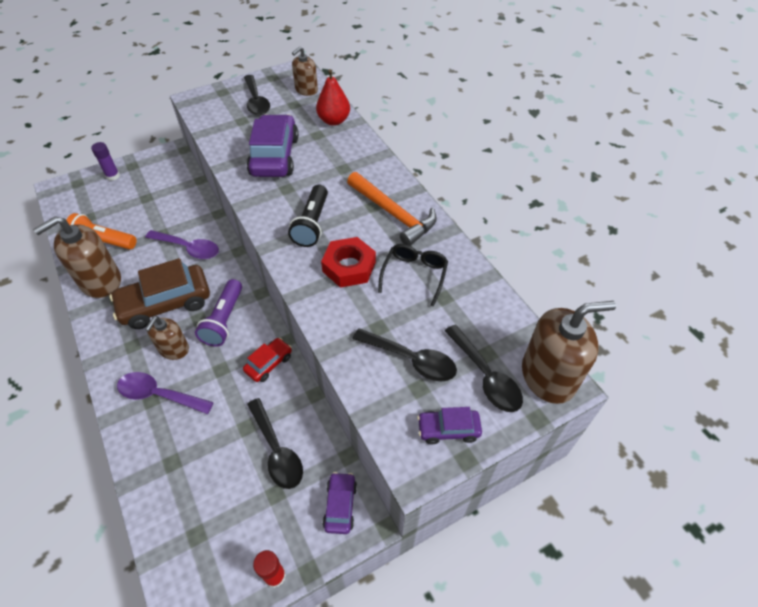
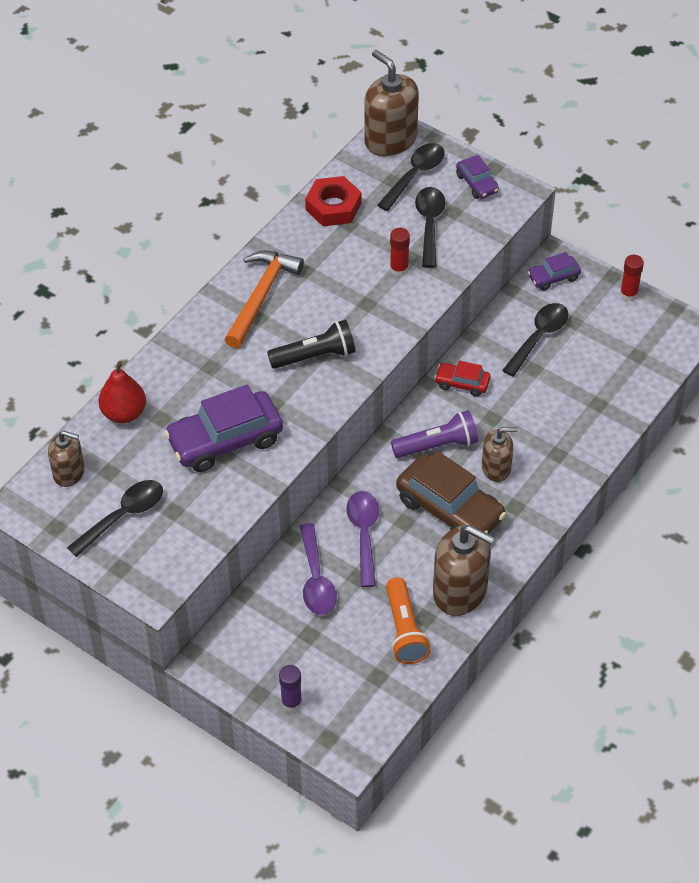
camera: 115 degrees left, 0 degrees up
(159, 395) = (548, 450): purple spoon -> purple spoon (316, 579)
(349, 267) = (354, 303): red nut -> red nut (333, 207)
(368, 312) = (399, 269): none -> red glue stick
(414, 275) = (336, 252): black glasses -> none

